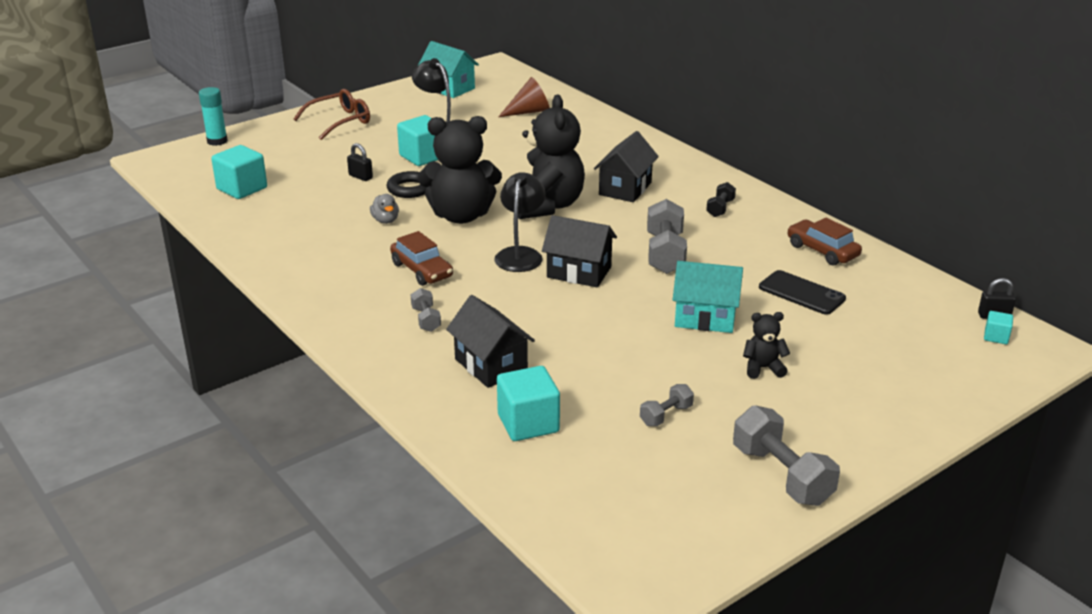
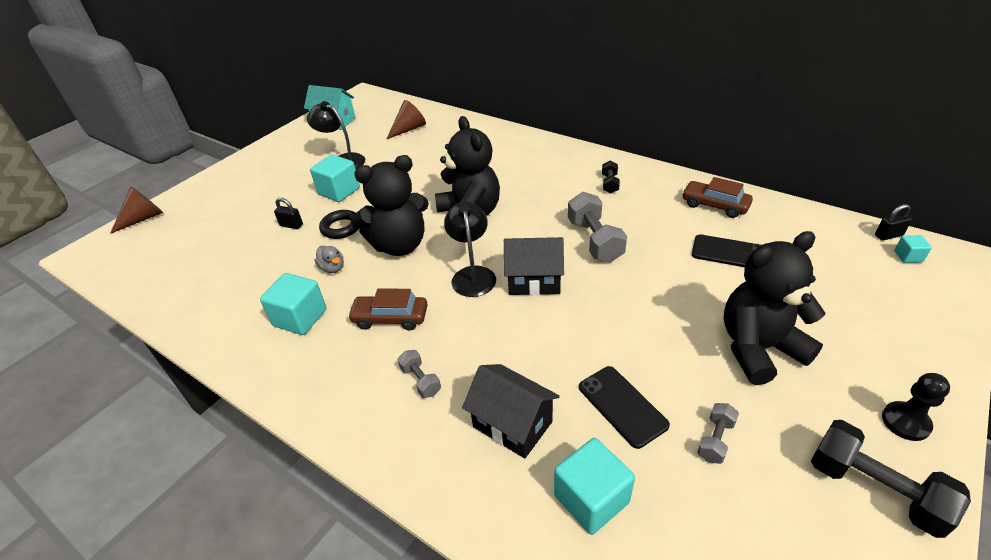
camera: 15 degrees left, 10 degrees up
(217, 141) = (143, 218): turquoise glue stick -> brown cone
(242, 188) = (181, 266): turquoise cube -> turquoise cube (300, 318)
(339, 121) = (252, 173): brown glasses -> none
(422, 270) = (390, 318): brown car -> brown car turned 150 degrees clockwise
(598, 376) = (622, 406): none -> black phone
(625, 188) = (524, 183): black house -> none
(705, 318) = (671, 303): turquoise house -> none
(763, 368) = (758, 348): black teddy bear -> black teddy bear, size x2.18
(781, 475) = (874, 489): grey dumbbell -> black dumbbell
(856, 445) = (905, 422): none -> black pawn

